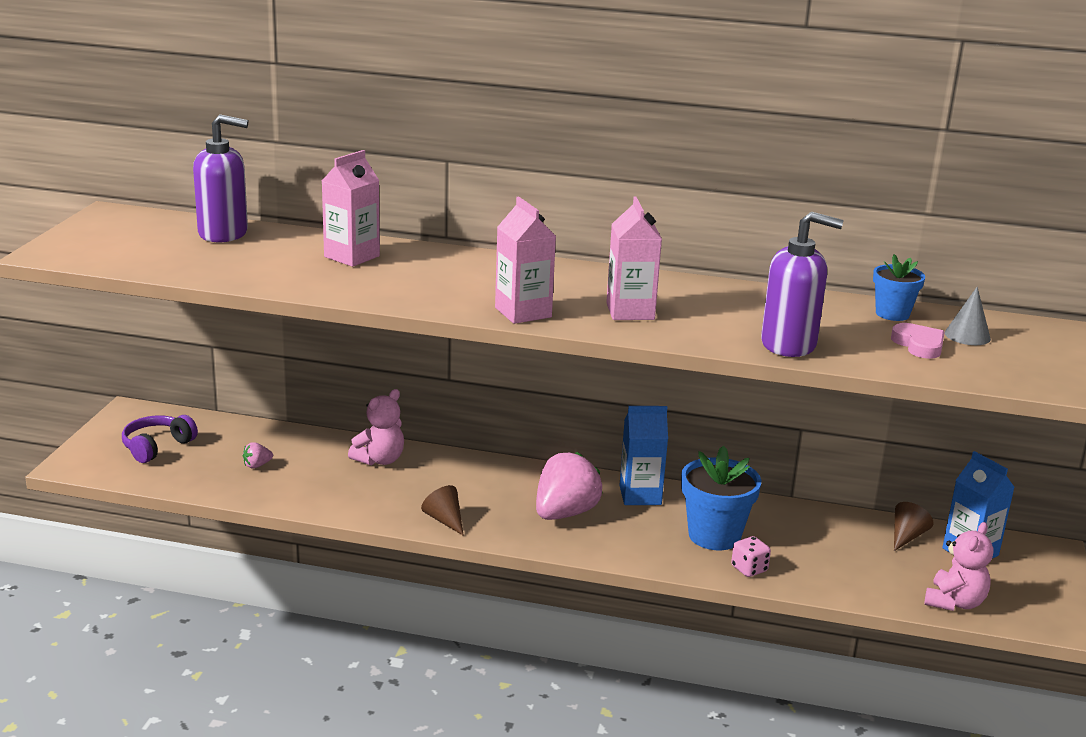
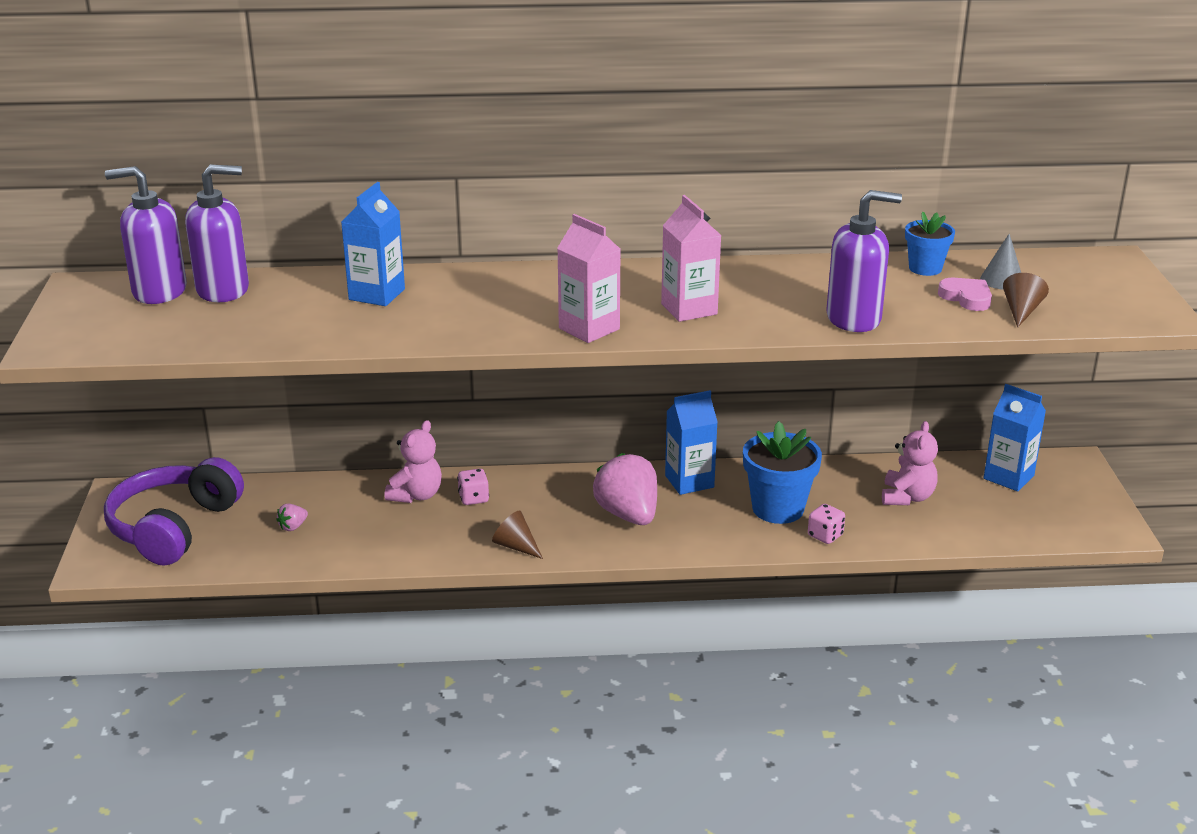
camera: 15 degrees left, 5 degrees up
(157, 447) = (174, 527): purple headphones -> purple headphones, size x1.75
(170, 227) = (159, 291): none -> purple soap dispenser
(352, 256) = (377, 294): pink carton -> blue carton
(429, 472) = (473, 498): none -> pink dice
(565, 513) = (628, 515): pink strawberry -> pink strawberry turned 45 degrees counterclockwise
(906, 536) = (948, 473): brown cone -> brown cone (1021, 311)
(954, 602) = (1017, 529): pink teddy bear -> pink teddy bear (907, 497)

